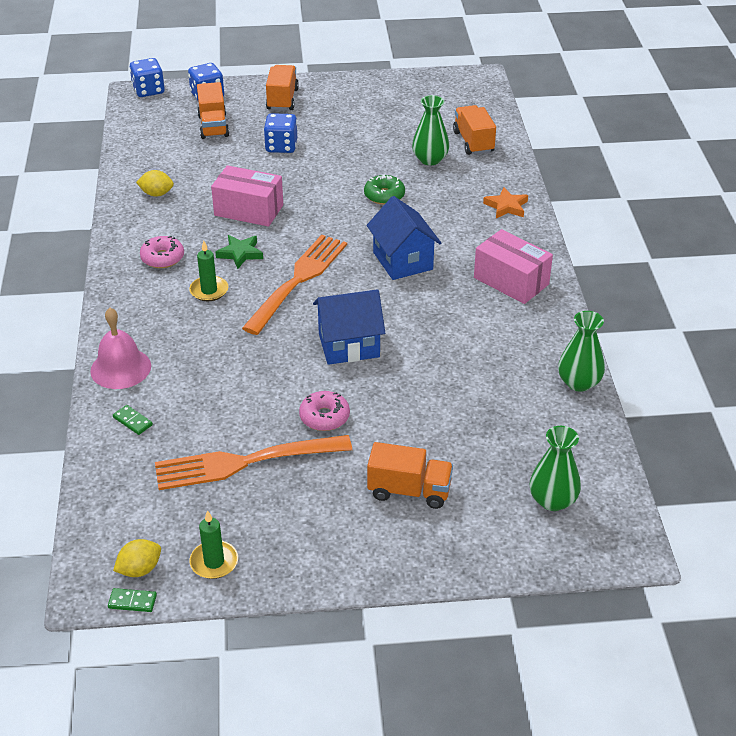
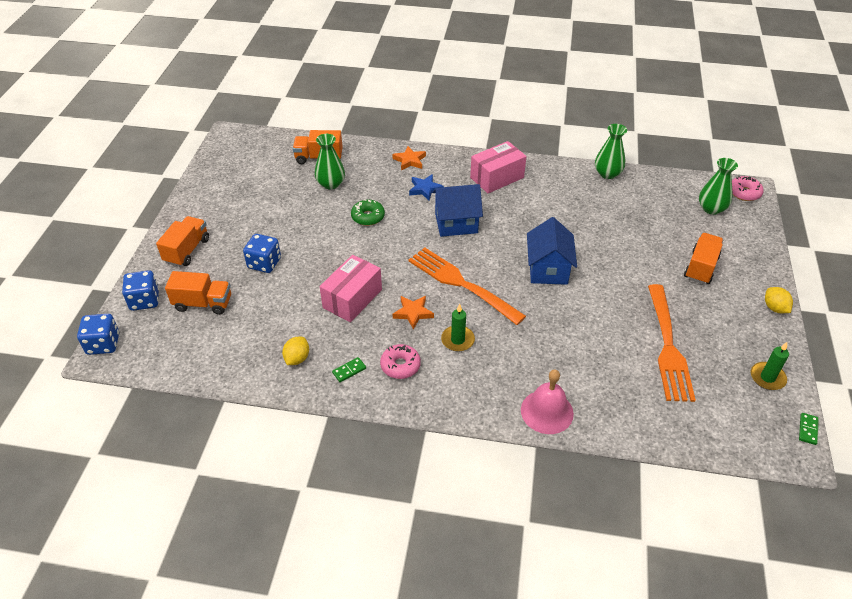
camera: 75 degrees left, 5 degrees up
(133, 421) = (615, 410): green domino -> green domino (349, 370)
(140, 569) = (776, 422): yellow lemon -> yellow lemon (774, 308)
(240, 253) = (413, 313): green star -> orange star
(282, 99) = (187, 250): orange truck -> orange truck turned 90 degrees clockwise
(324, 417) = (624, 296): pink donut -> pink donut (744, 193)
(456, 227) = (425, 189): none -> blue star

